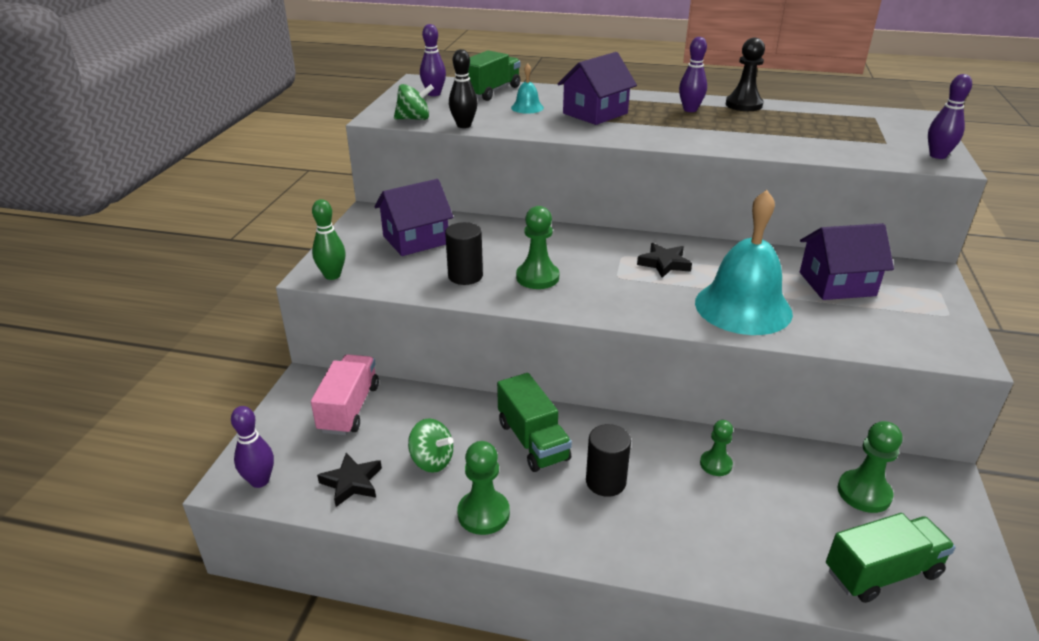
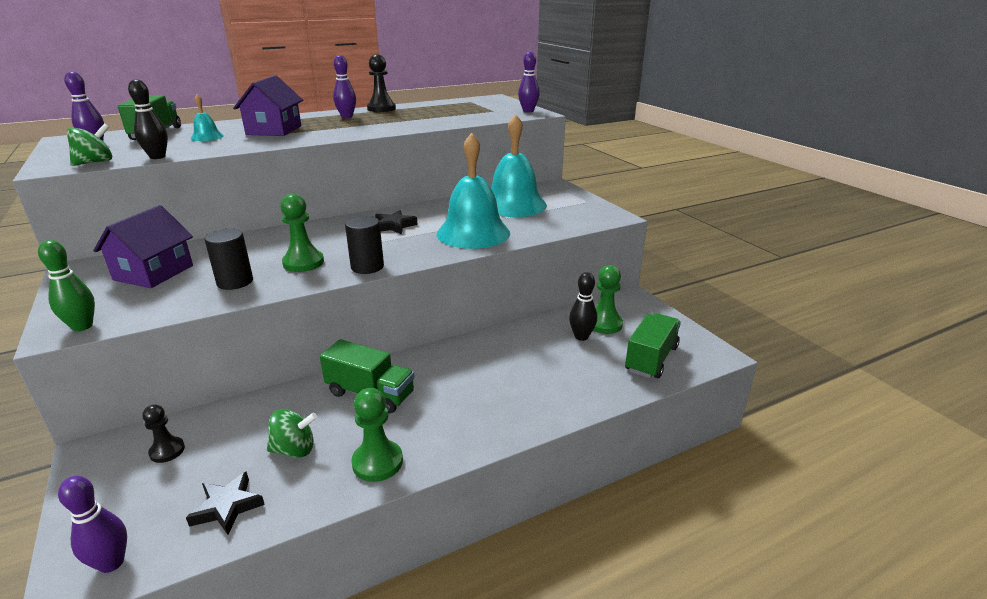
camera: 40 degrees left, 5 degrees down
(349, 408) = (167, 451): pink truck -> black pawn
(605, 482) = (451, 393): black cylinder -> black cylinder (367, 267)
(715, 464) = (511, 348): green pawn -> none
(815, 494) = (581, 337): none -> black bowling pin
(837, 284) = (513, 205): purple house -> turquoise bell

